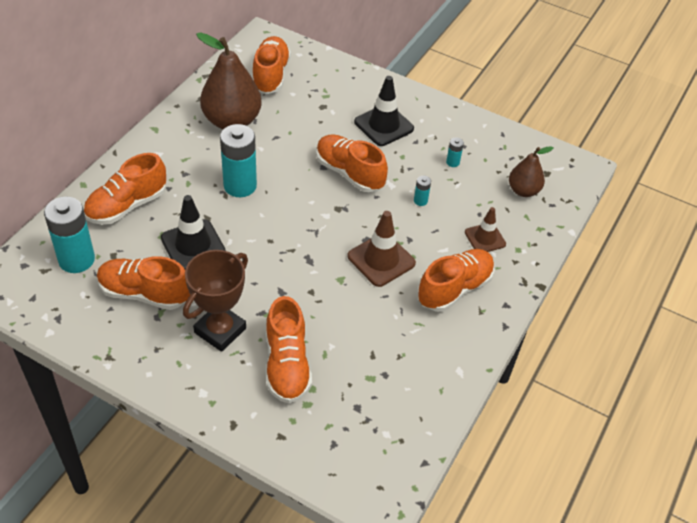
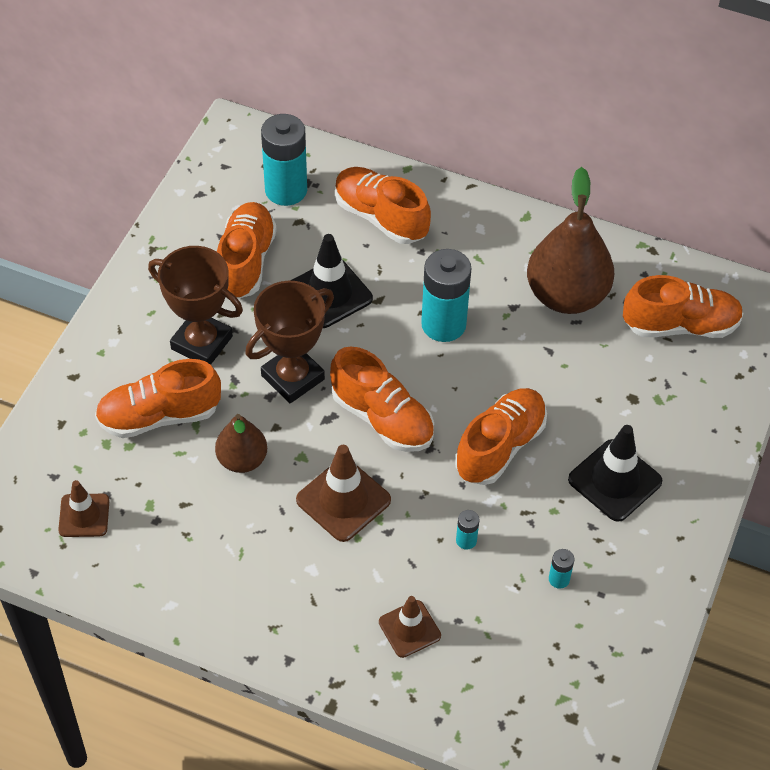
camera: 85 degrees right, 5 degrees up
(268, 276) = (293, 377): none -> brown trophy
(375, 423) = (84, 515): none -> brown traffic cone
(454, 289) = (307, 593): orange shoe -> orange shoe (382, 418)
(523, 191) = (522, 682): brown pear -> brown pear (242, 460)

